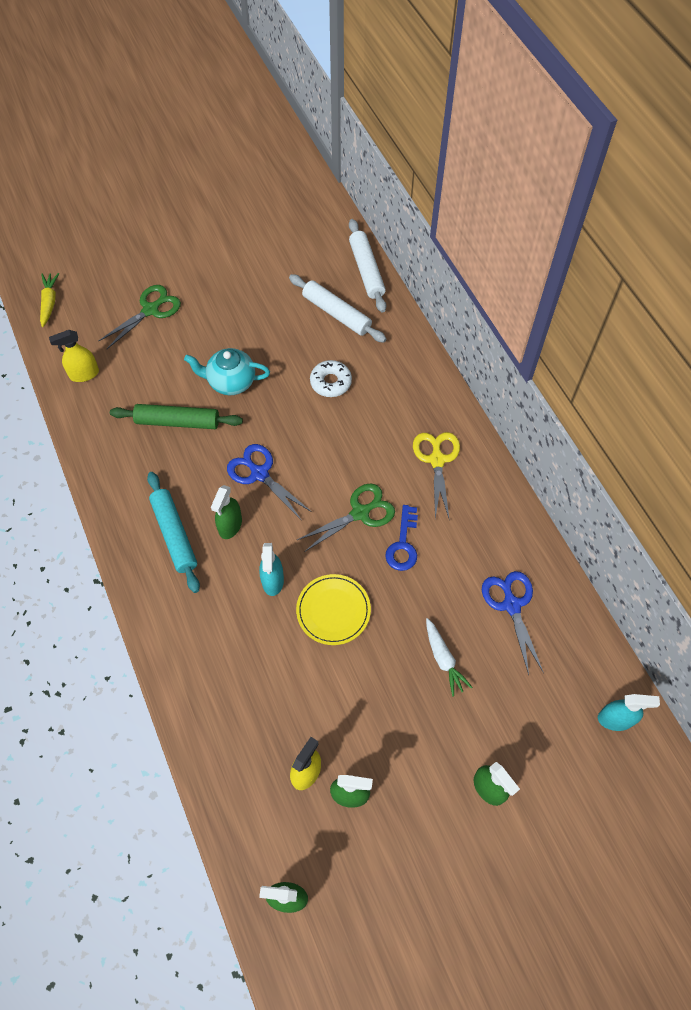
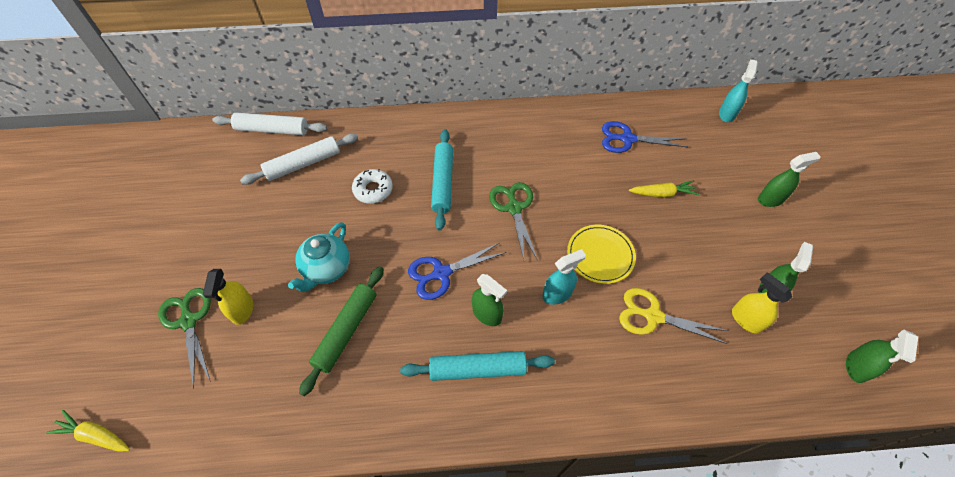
camera: 70 degrees left, 5 degrees down
(84, 374) = (228, 416): yellow spray bottle -> yellow spray bottle (242, 310)
(272, 581) = (557, 294): turquoise spray bottle -> turquoise spray bottle turned 45 degrees counterclockwise
(365, 438) = (443, 182): none -> turquoise rolling pin
(403, 544) = (554, 188): blue key -> none
(437, 460) = (486, 142): yellow scissors -> yellow scissors (653, 316)
(443, 659) = (662, 193): white carrot -> yellow carrot

